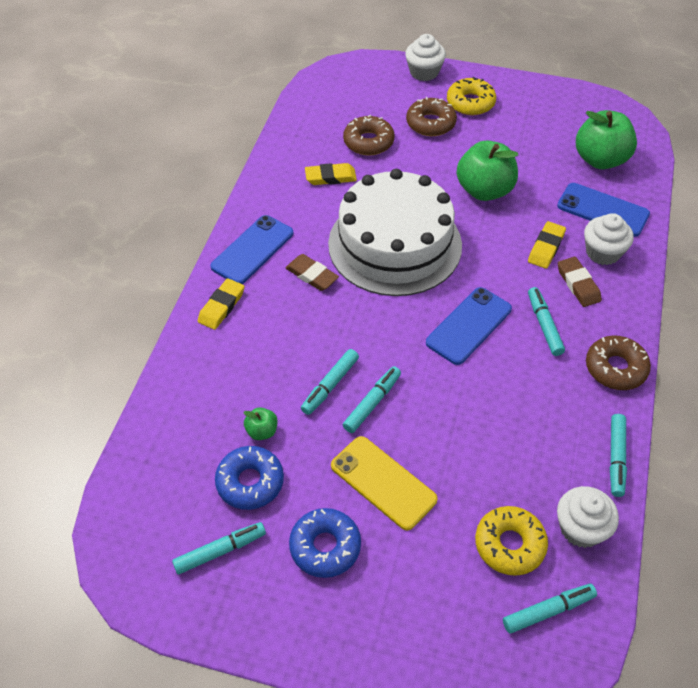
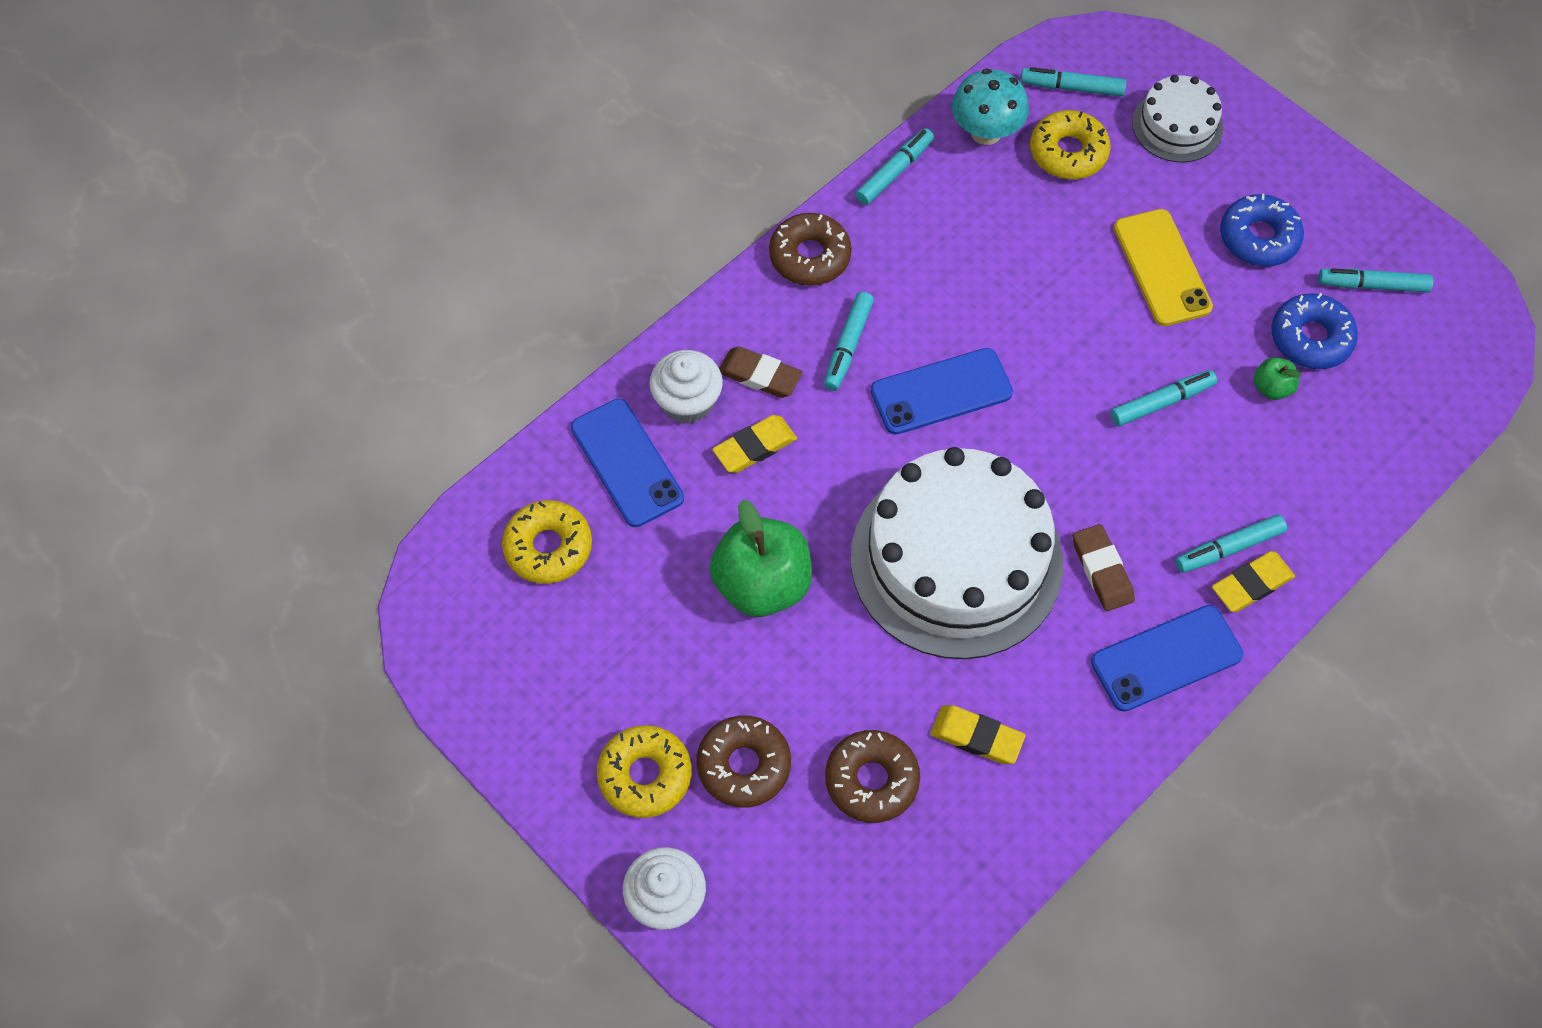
camera: 150 degrees left, 10 degrees up
(372, 403) = (1122, 357): turquoise marker -> turquoise marker (1228, 548)
(443, 621) = (1177, 125): none -> white cake
(578, 284) = (760, 375): brown eraser -> brown eraser turned 75 degrees counterclockwise
(581, 528) = (986, 132): white cupcake -> turquoise mushroom
(600, 159) = (548, 547): green apple -> yellow donut

